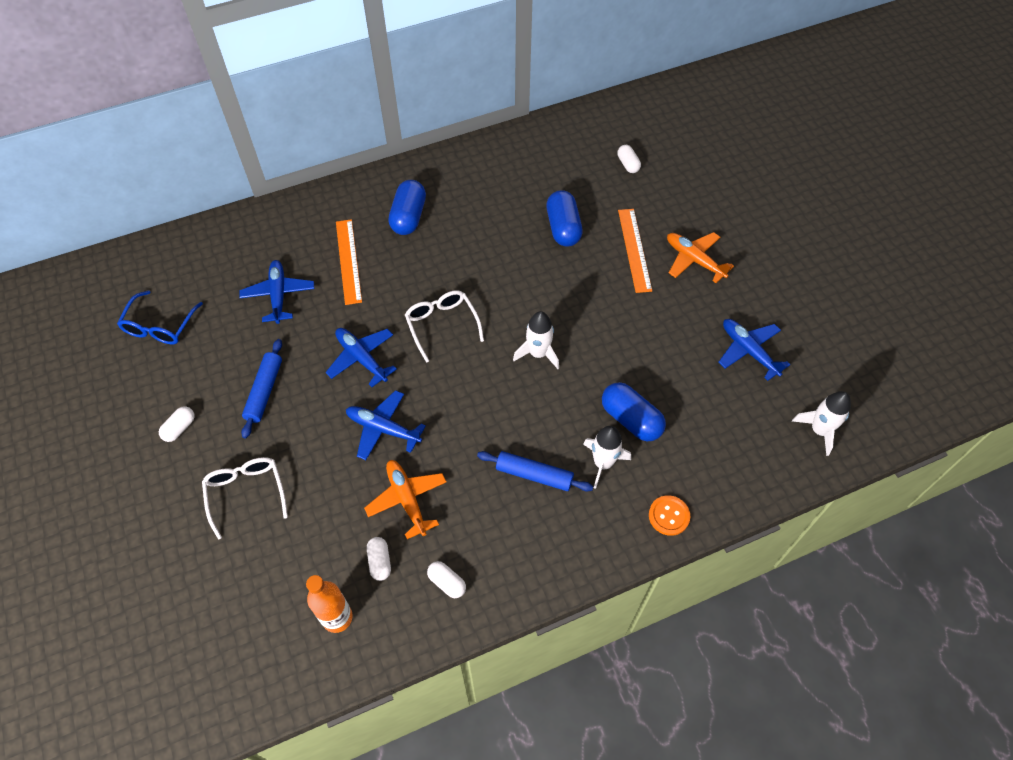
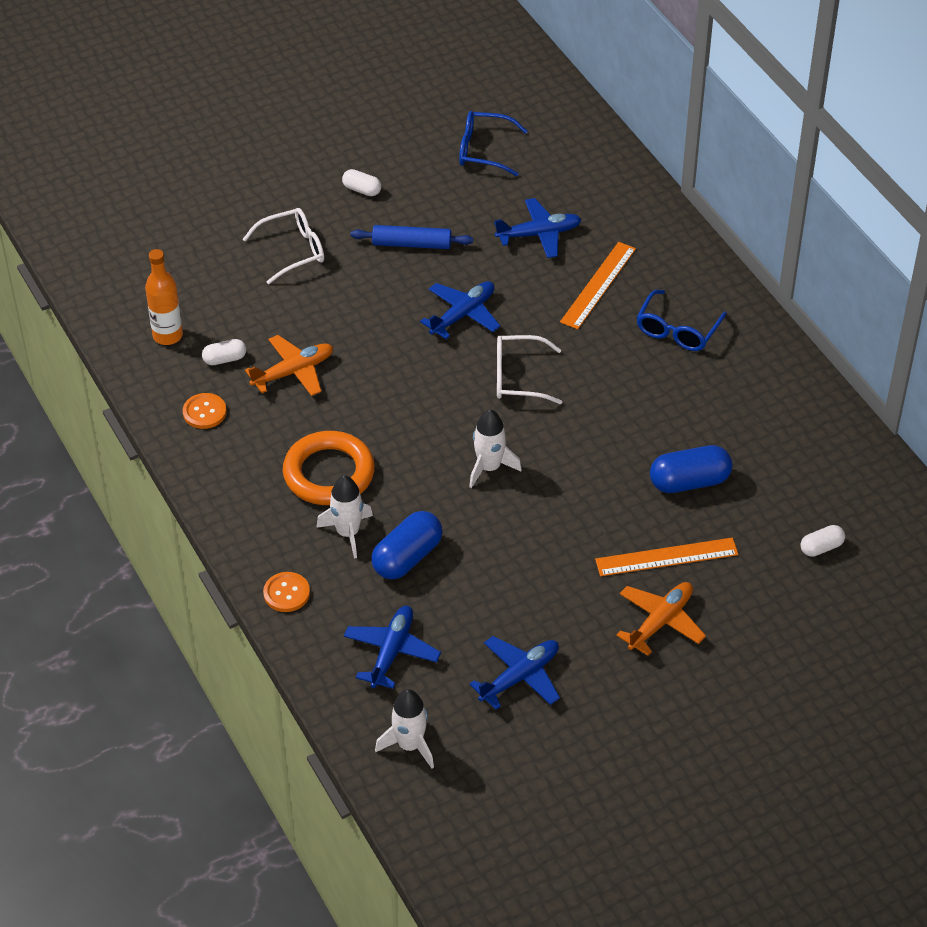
camera: 85 degrees right, 10 degrees down
(348, 261) = (598, 285): orange ruler -> orange ruler turned 45 degrees counterclockwise
(383, 429) = (375, 343): blue plane -> blue plane (391, 651)
(408, 217) = (677, 330): blue capsule -> blue glasses
(442, 325) = (518, 377): white glasses -> white glasses turned 150 degrees counterclockwise
(447, 582) = (204, 412): white capsule -> orange button
(534, 475) = (329, 473): blue rolling pin -> orange ring

